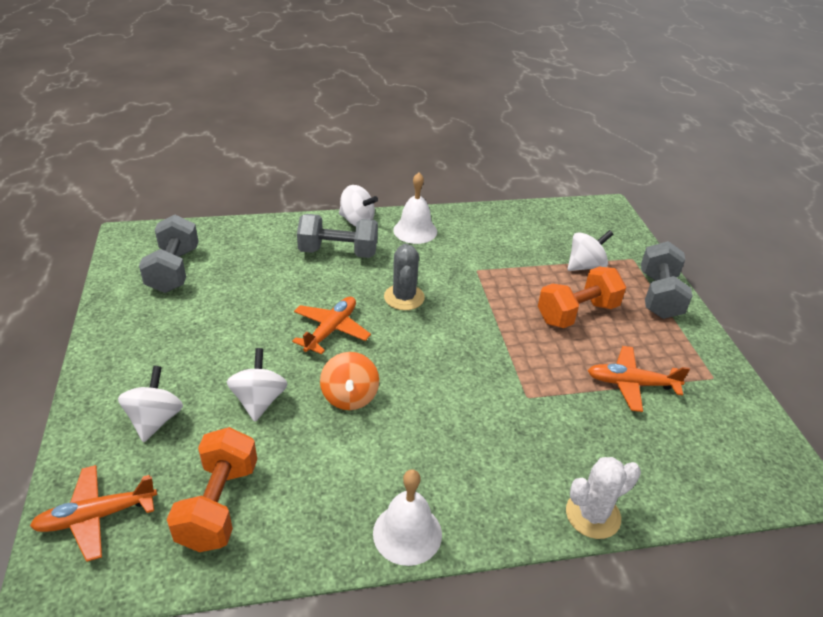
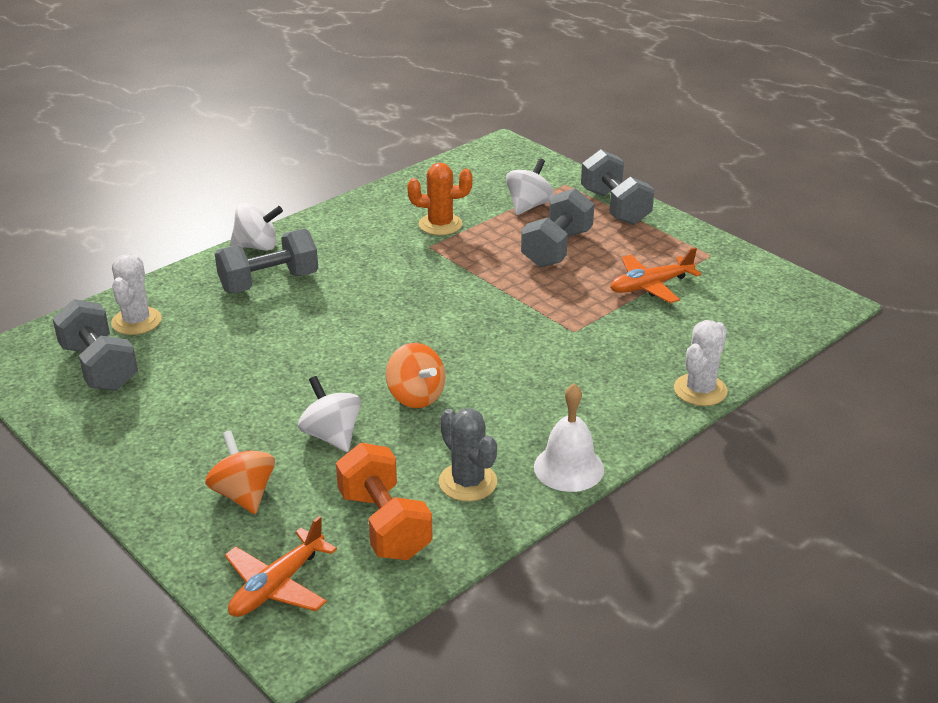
camera: 30 degrees left, 5 degrees down
(155, 420) = (244, 494): white spinning top -> orange spinning top
(229, 246) = (136, 321): none -> white cactus
(331, 330) = (338, 352): orange plane -> none
(404, 297) = (381, 297): grey cactus -> grey cactus (468, 482)
(415, 230) = (330, 233): white bell -> none
(501, 255) = (440, 224): none -> orange cactus
(577, 313) = (557, 248): orange dumbbell -> grey dumbbell

